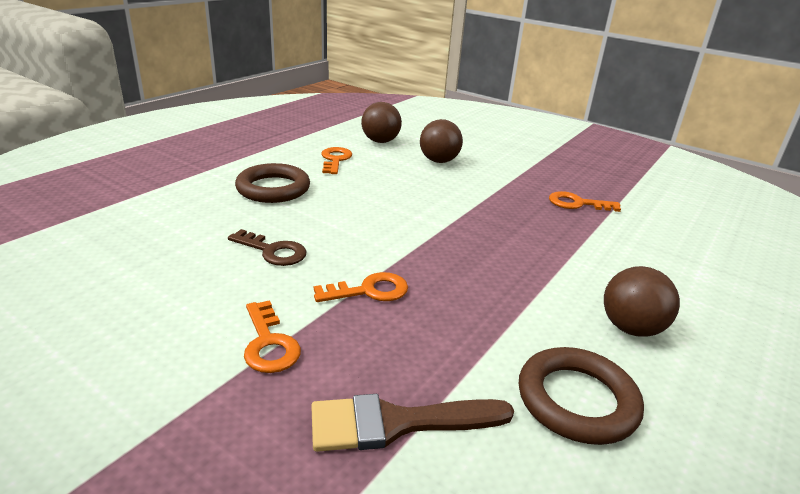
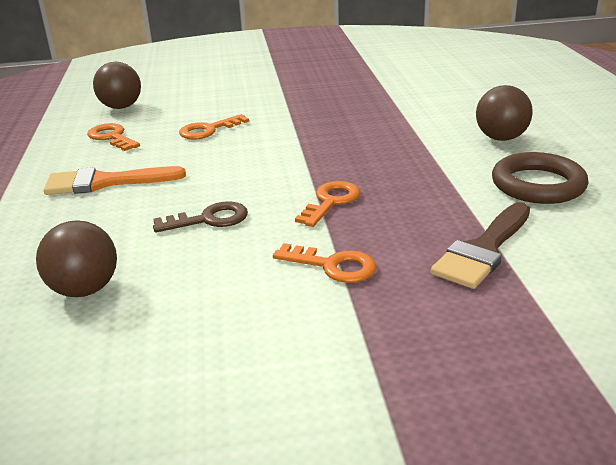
camera: 40 degrees left, 0 degrees up
(273, 188) = (105, 182): brown ring -> orange brush
(439, 161) = (202, 100): brown ball -> brown ball (85, 289)
(577, 204) = (352, 86): orange key -> orange key (208, 130)

